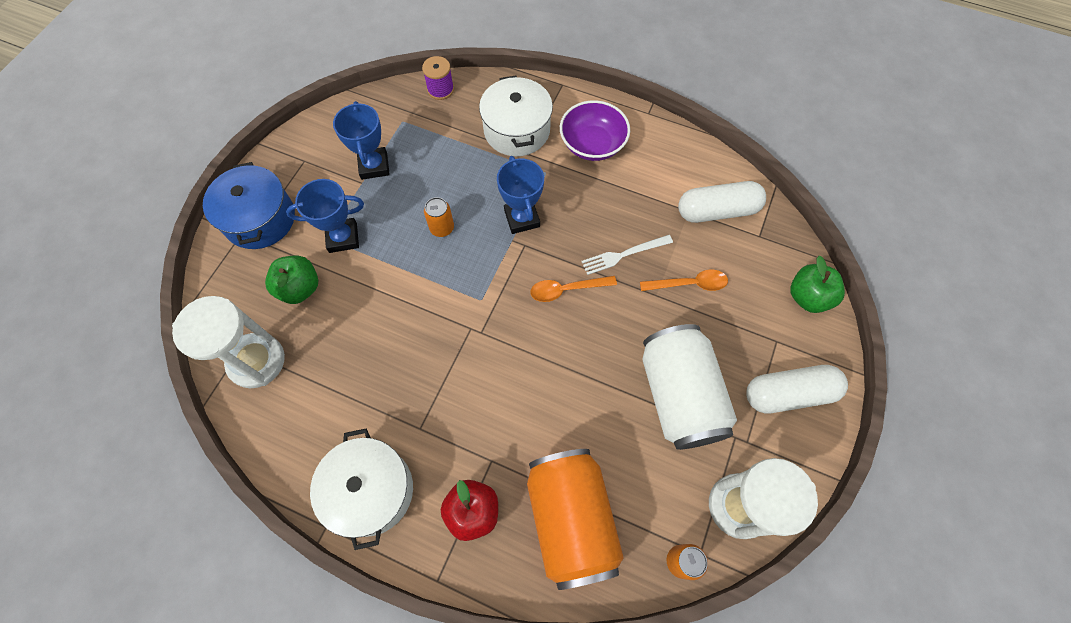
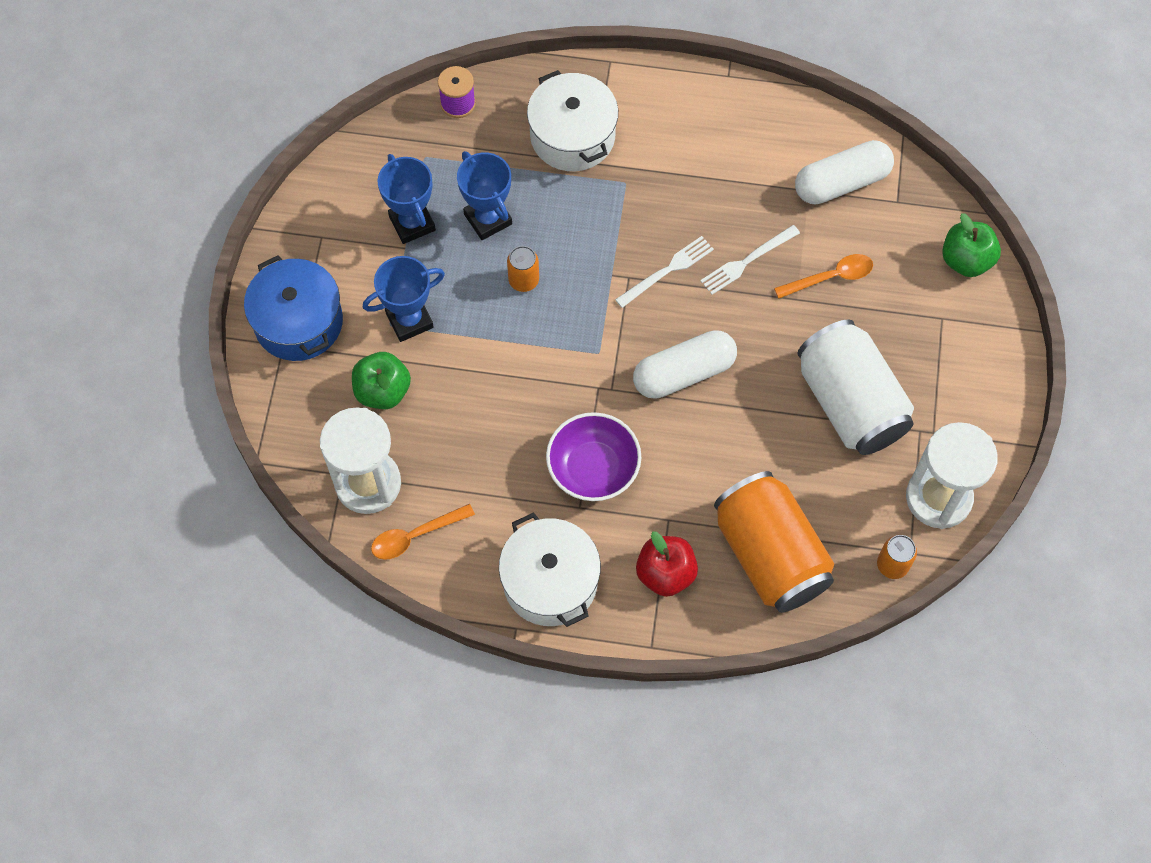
camera: 15 degrees left, 0 degrees up
(522, 218) = (615, 246): blue trophy -> blue trophy (488, 219)
(557, 247) = (667, 271): none -> white fork
(567, 289) = (693, 317): orange spoon -> orange spoon (415, 535)
(592, 144) = (671, 133): purple bowl -> purple bowl (593, 468)
(788, 394) = (966, 371): white capsule -> white capsule (684, 373)

